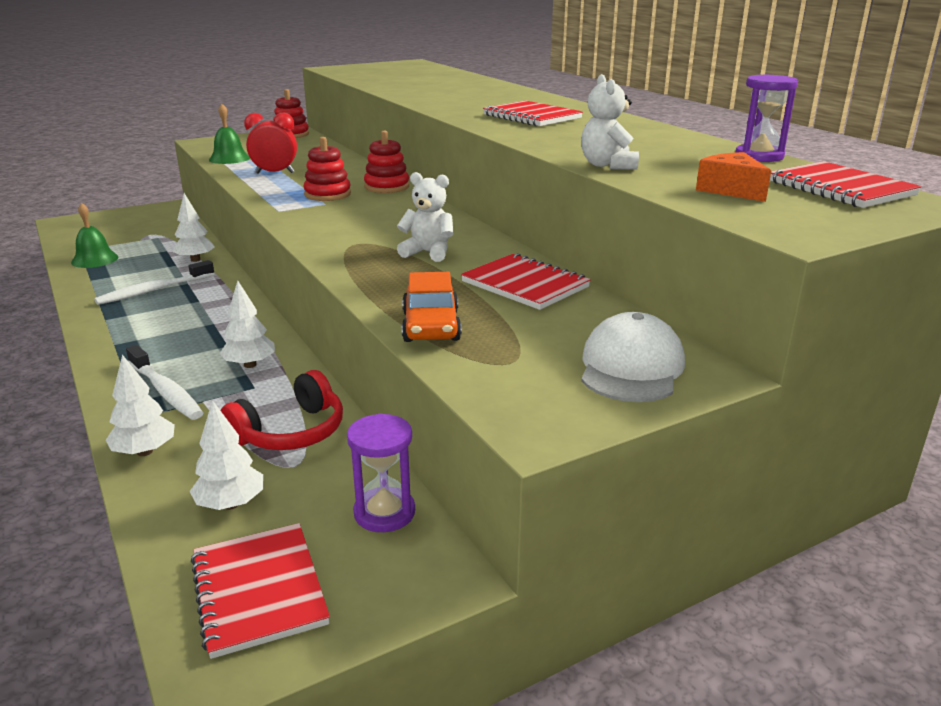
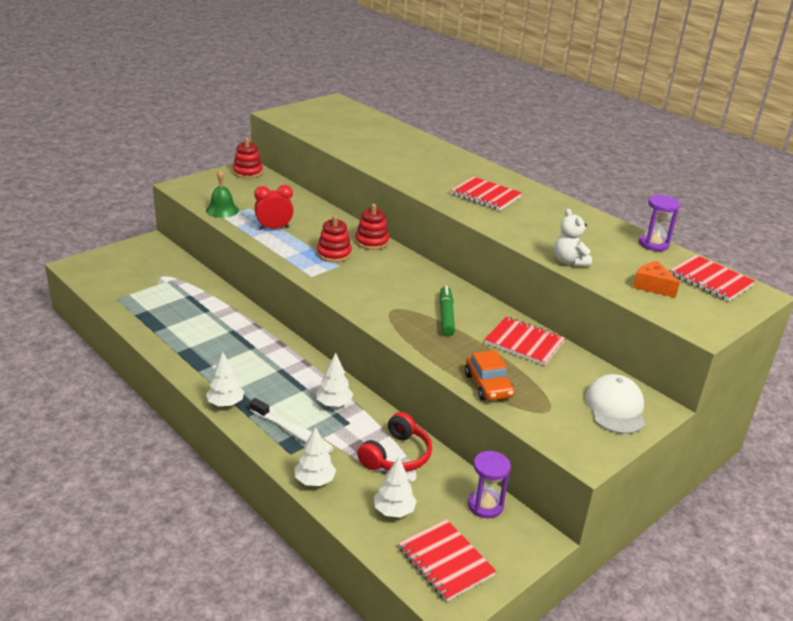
camera: 15 degrees left, 5 degrees up
(95, 259) = (138, 309): green bell -> none
(153, 290) = (213, 339): white toothbrush -> none
(195, 260) = (221, 303): white tree -> white tree (225, 403)
(428, 253) = (446, 316): white teddy bear -> green marker

